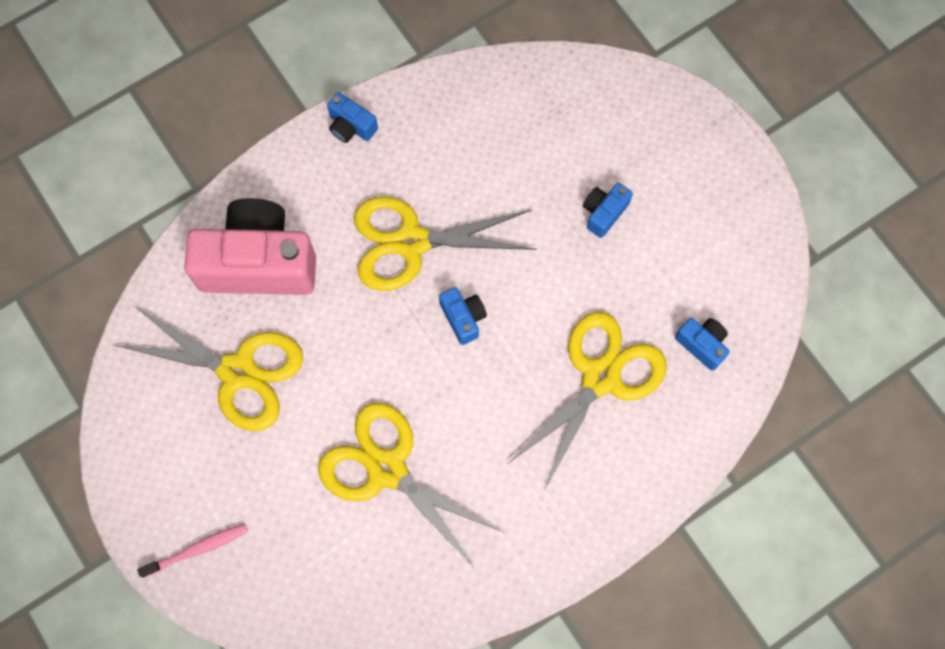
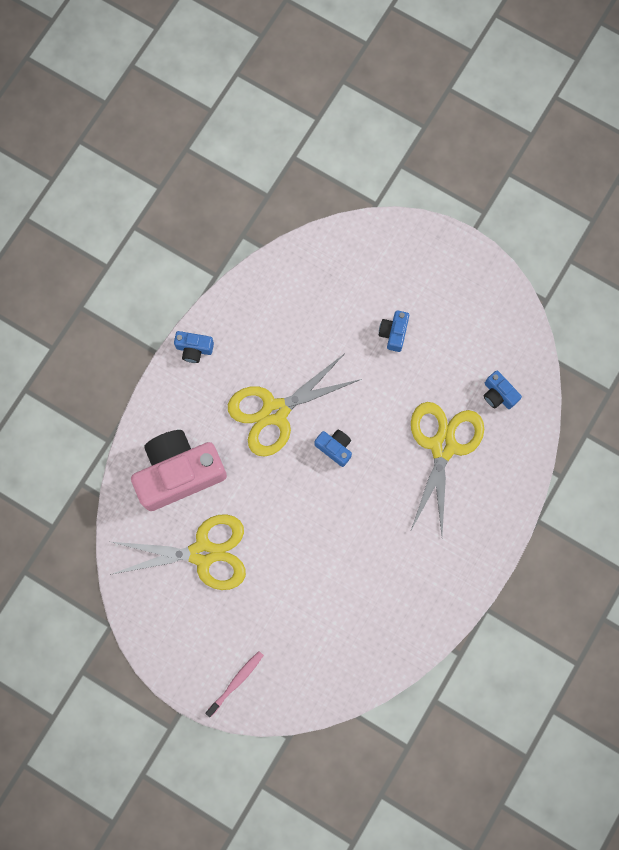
camera: 25 degrees left, 5 degrees up
(387, 469) = (333, 571): yellow scissors -> none
(702, 345) = (498, 394): blue camera -> blue camera turned 150 degrees counterclockwise

